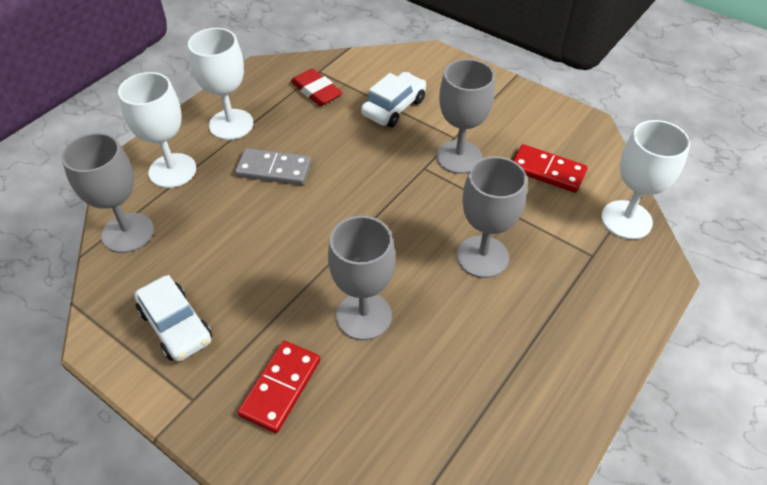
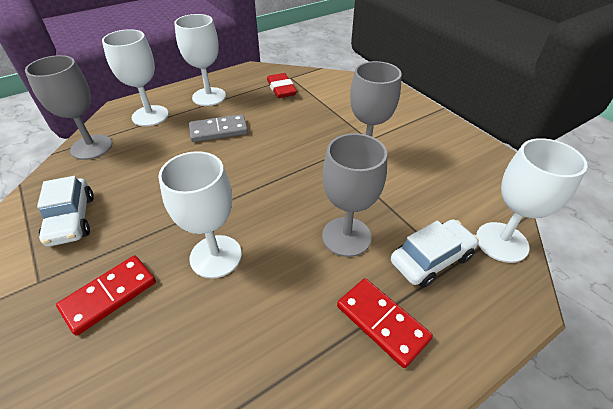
camera: 20 degrees right, 5 degrees down
(274, 169) = (218, 130): grey domino -> grey domino turned 45 degrees counterclockwise
(364, 316) = (216, 256): grey goblet -> white goblet
(394, 107) = (332, 110): white car -> white car (431, 259)
(547, 171) = (439, 182): red domino -> red domino (382, 322)

